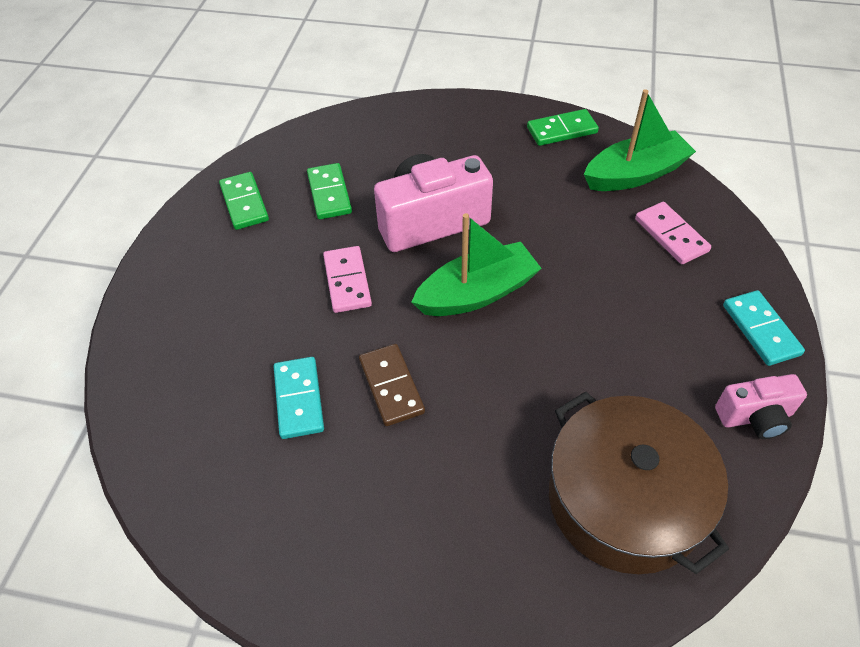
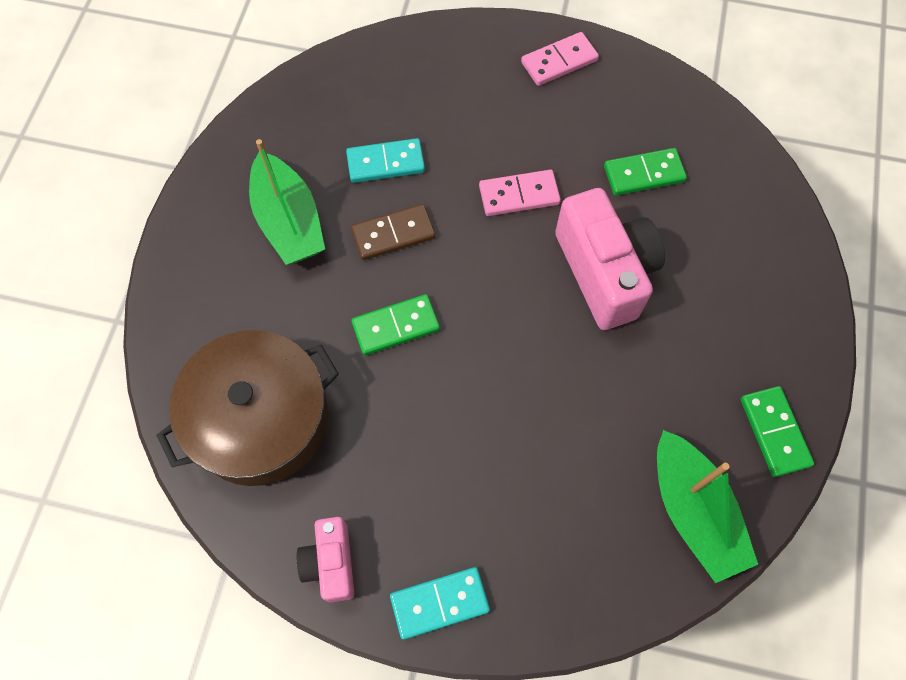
camera: 90 degrees right, 15 degrees up
(244, 203) = (627, 99): green domino -> green domino (396, 326)
(477, 293) = (500, 312): green boat -> green boat (289, 221)
(671, 235) = (585, 534): pink domino -> pink domino (559, 61)

